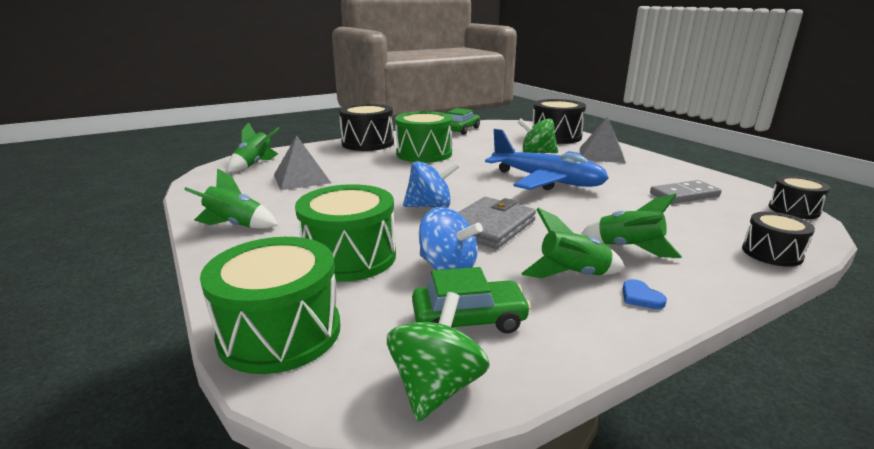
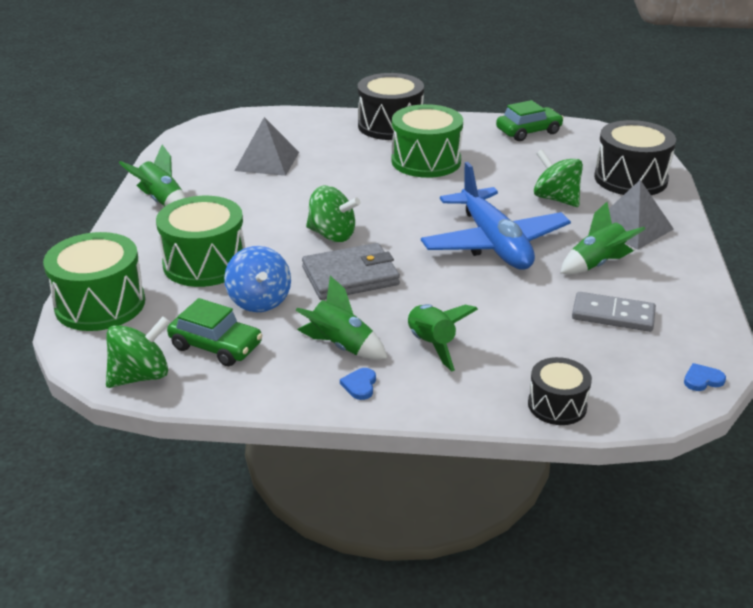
camera: 35 degrees right, 10 degrees up
(254, 165) = (248, 128): green rocket -> green rocket (597, 264)
(430, 206) = (332, 235): blue spinning top -> green spinning top
(793, 210) = (702, 380): black drum -> blue heart

